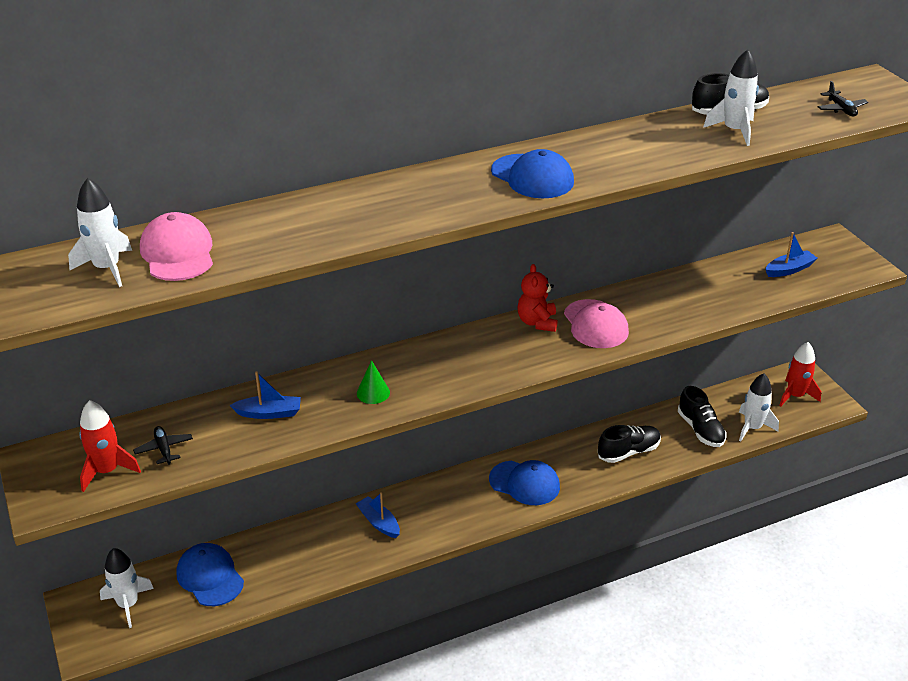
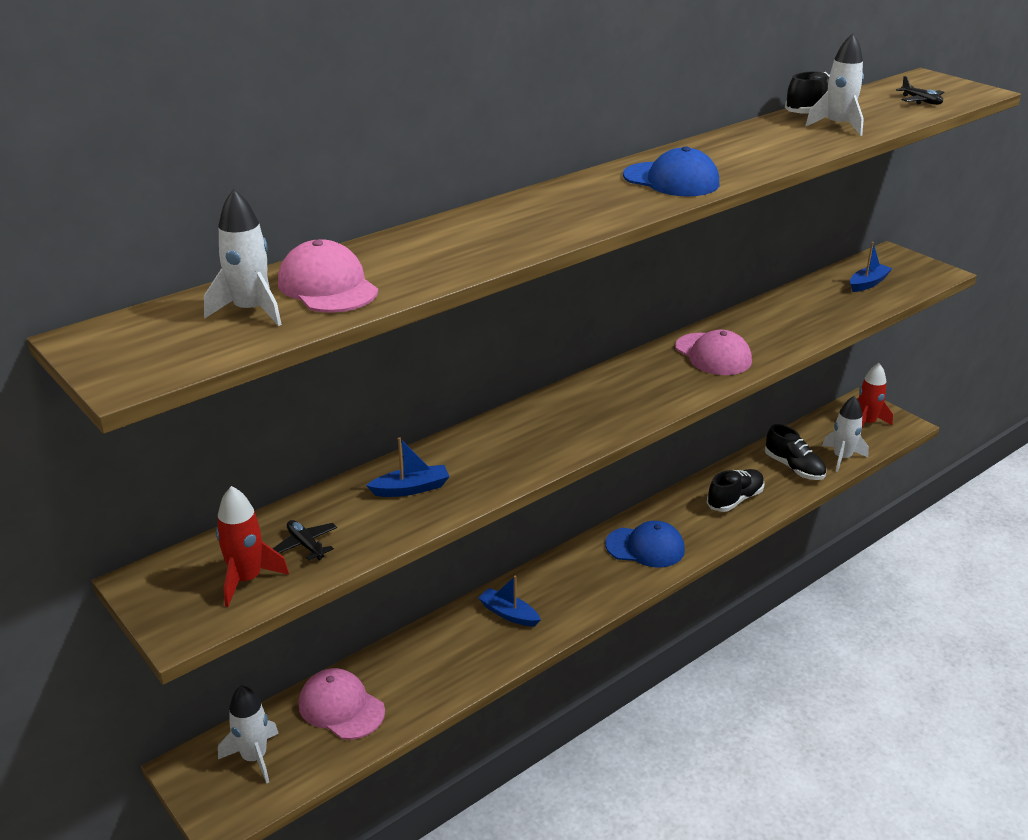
camera: 15 degrees left, 5 degrees down
(210, 577) = (341, 707): blue cap -> pink cap
(373, 393) = (517, 451): green cone -> none
(537, 322) = (653, 361): red teddy bear -> none

